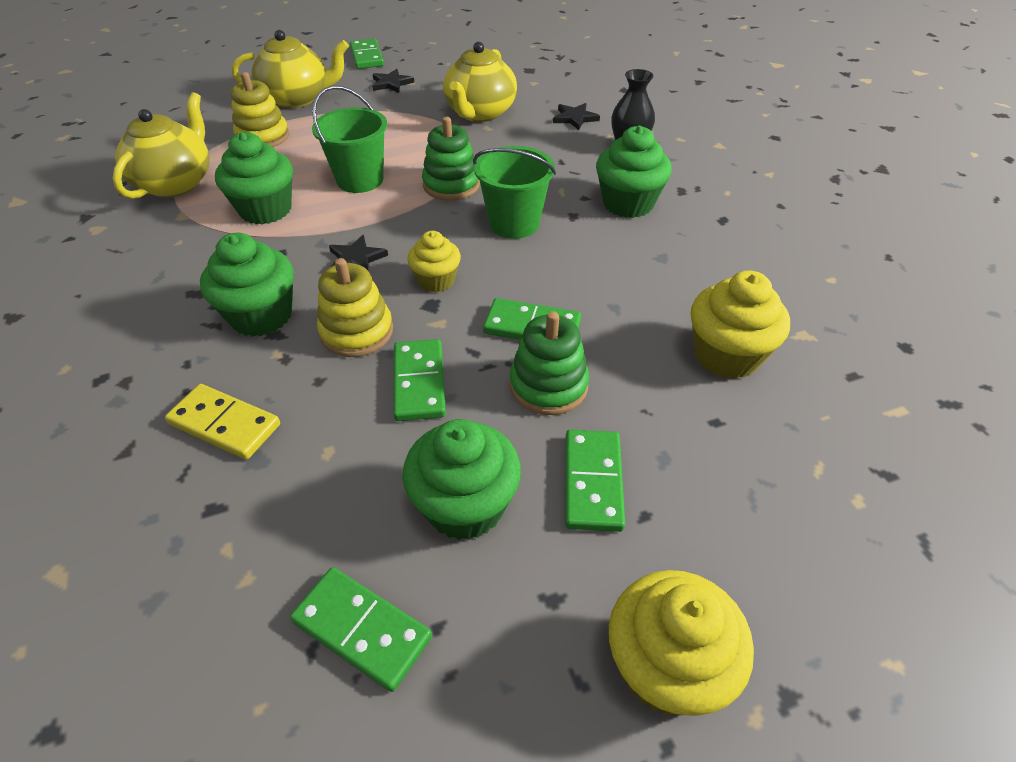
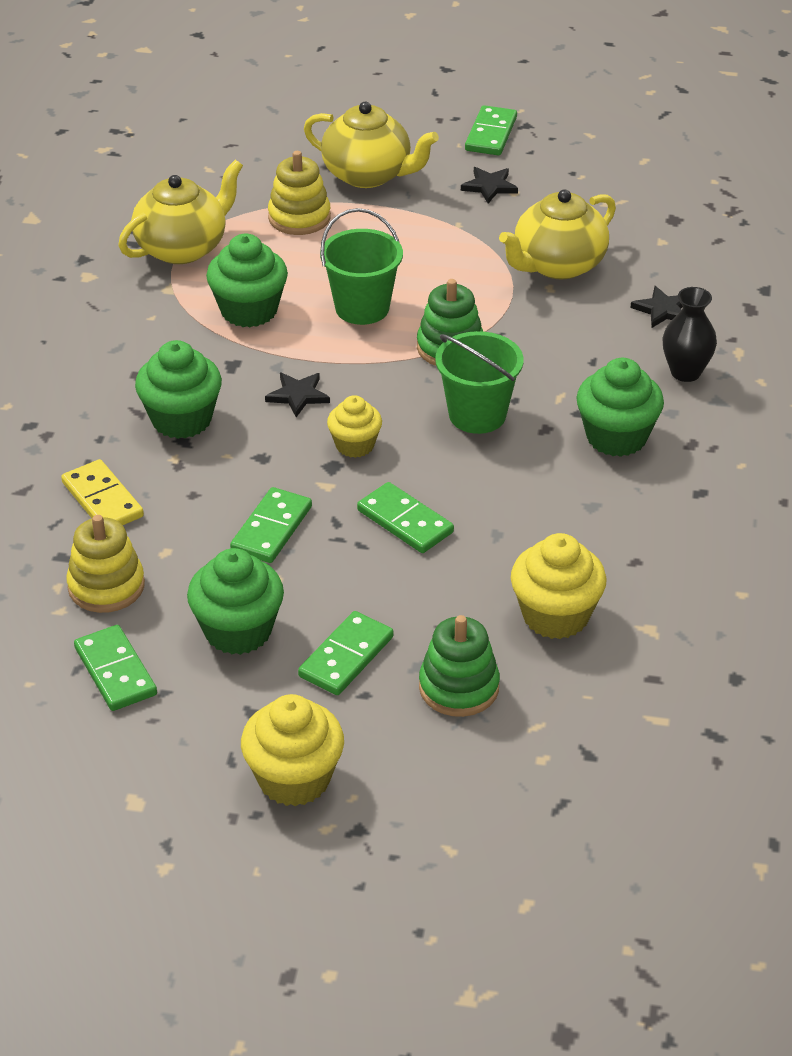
camera: 30 degrees right, 5 degrees down
(357, 332) = (251, 465): yellow stacking toy -> yellow stacking toy (106, 586)
(548, 385) = (375, 575): green stacking toy -> green stacking toy (459, 687)

